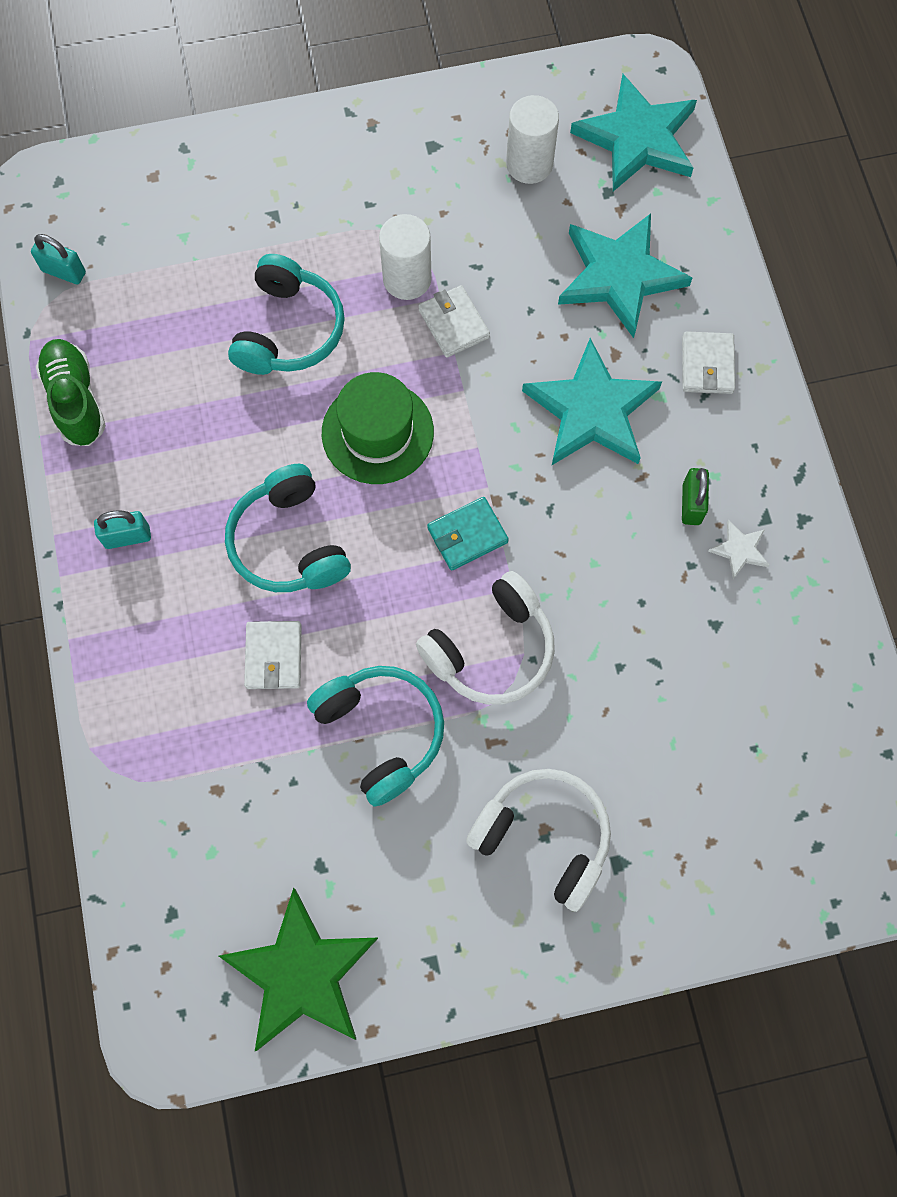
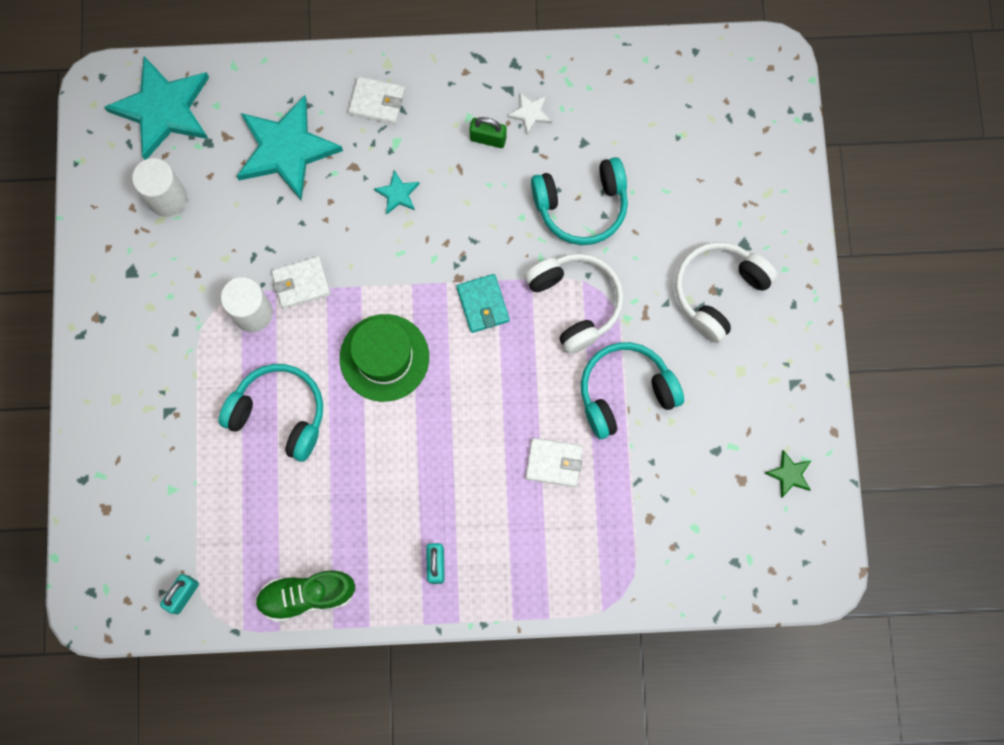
camera: 80 degrees left, 5 degrees up
(289, 543) = (464, 439): turquoise headphones -> turquoise headphones (581, 206)
(301, 974) = (789, 474): green star -> green star, size x0.42
(591, 410) = (398, 194): turquoise star -> turquoise star, size x0.42

